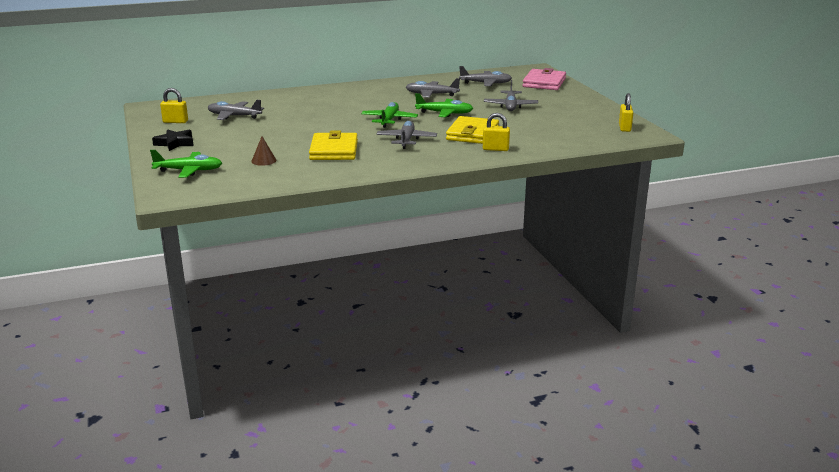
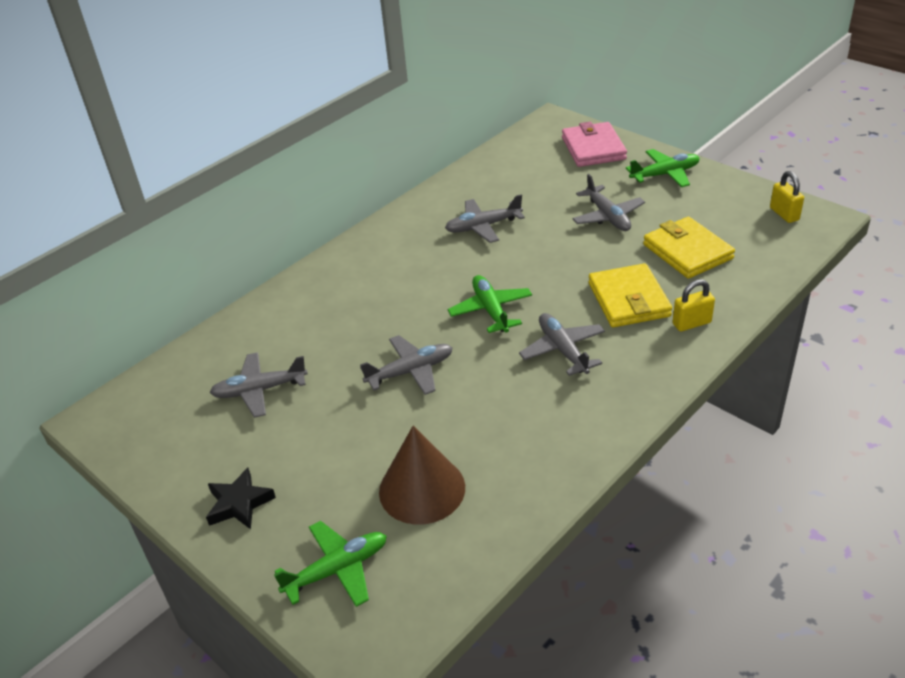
camera: 25 degrees left, 15 degrees up
(175, 122) = (180, 443): yellow padlock -> none
(264, 160) = (422, 489): brown cone -> brown cone, size x2.14
(334, 150) = (493, 417): yellow wallet -> yellow wallet (687, 251)
(444, 113) = (545, 265): green plane -> green plane (665, 174)
(486, 83) = (525, 175): grey plane -> grey plane (411, 371)

